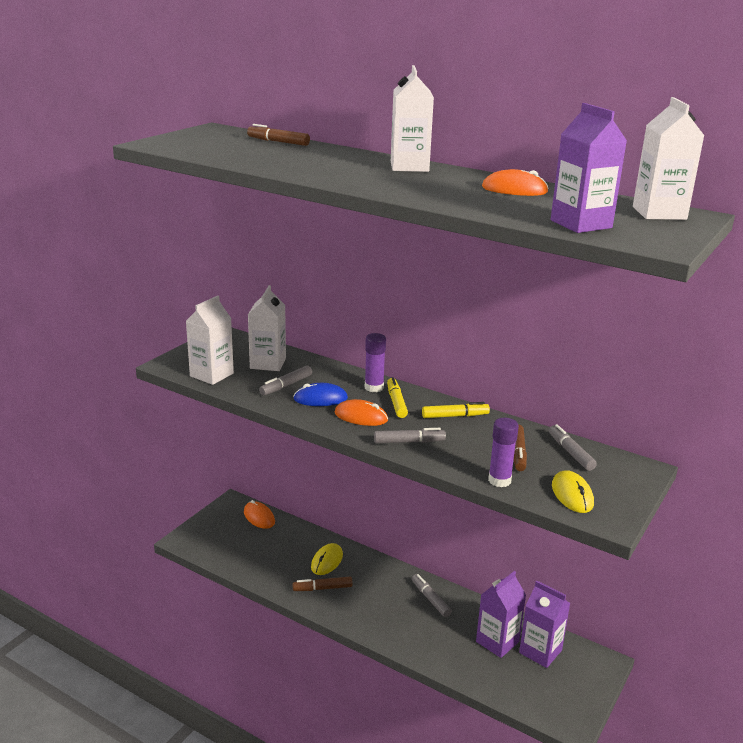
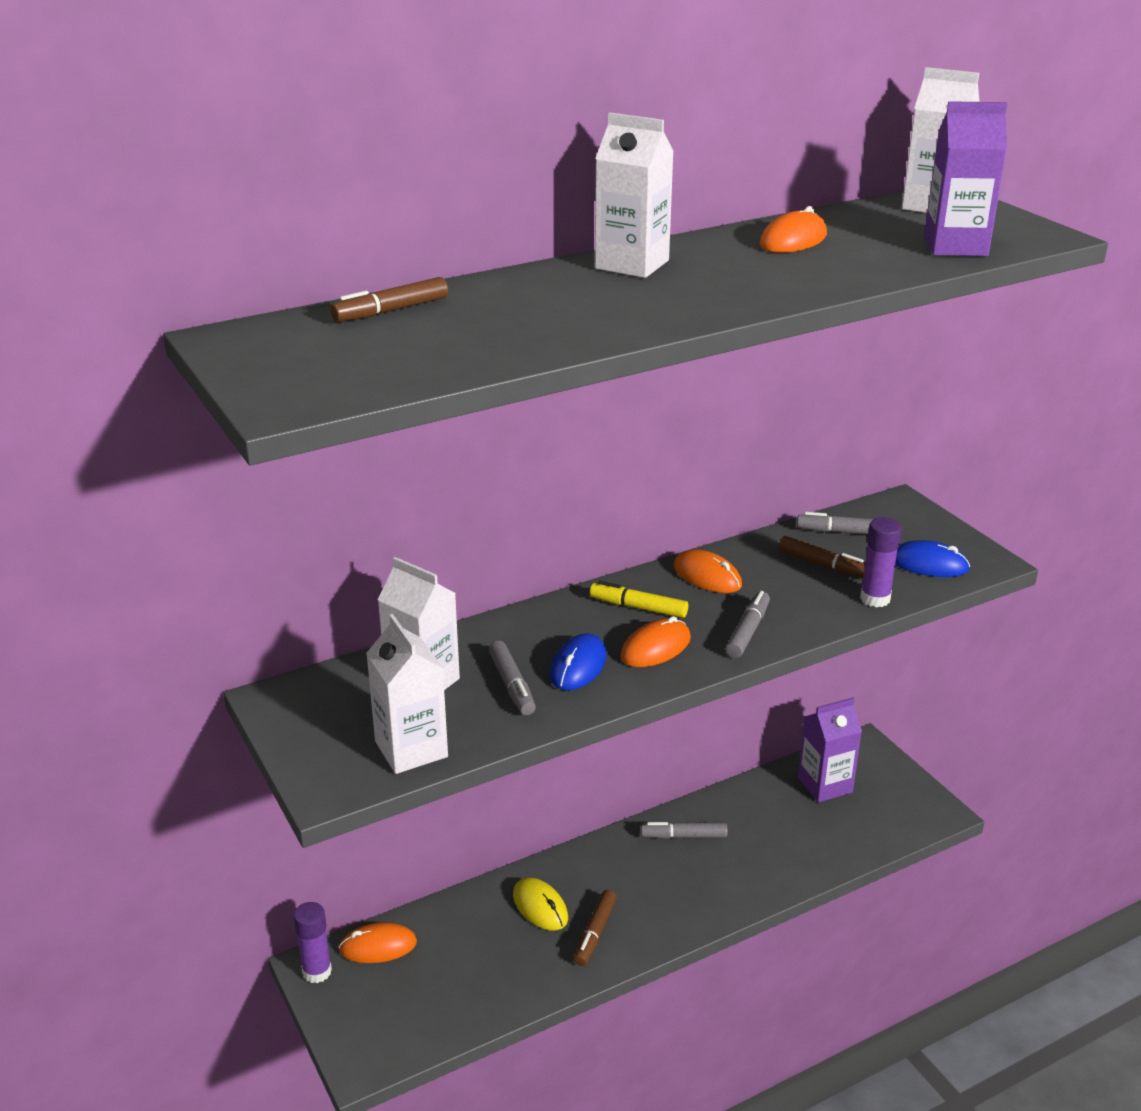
camera: 60 degrees left, 5 degrees up
(374, 387) = (582, 611): purple glue stick -> purple glue stick (317, 971)
(455, 416) = (707, 576): yellow marker -> orange mouse
(497, 642) = (791, 812): purple carton -> none
(572, 495) = (928, 564): yellow mouse -> blue mouse

